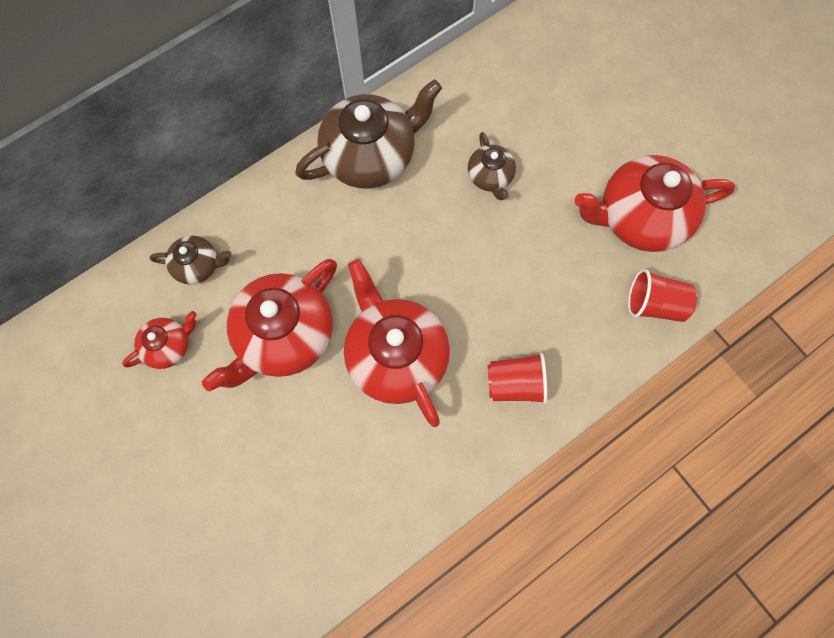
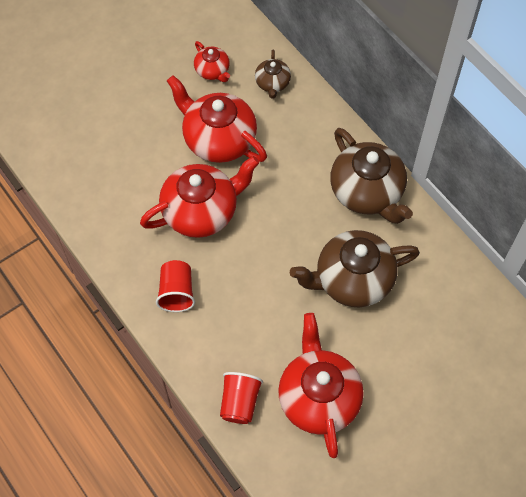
camera: 90 degrees right, 10 degrees down
(490, 176) = (352, 280): brown teapot -> brown teapot, size x1.98

